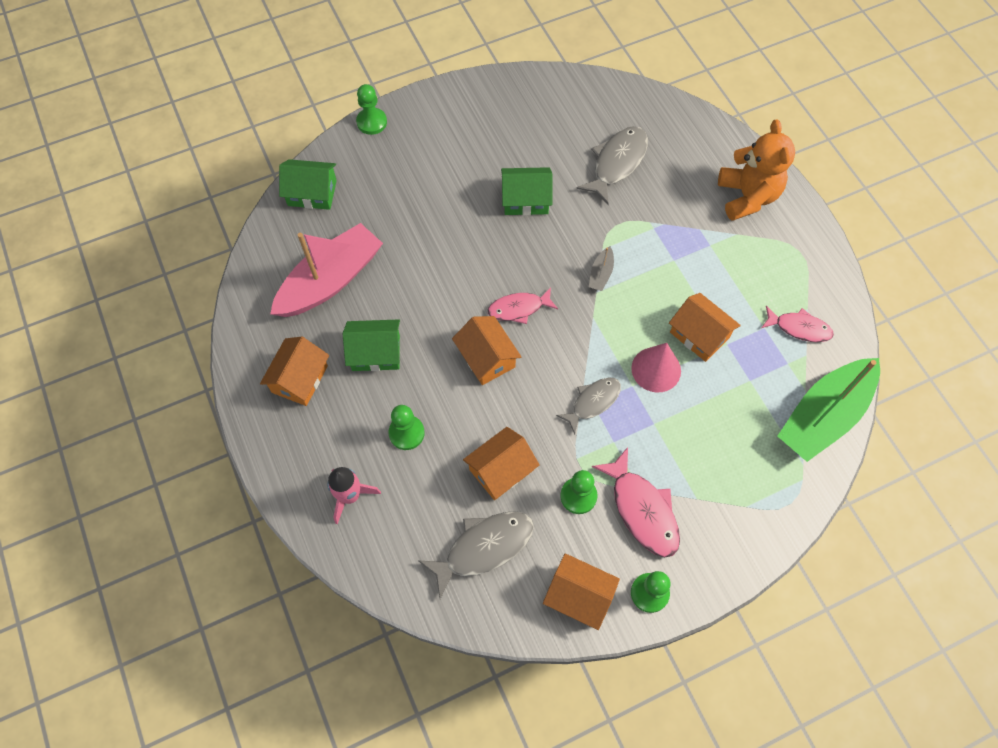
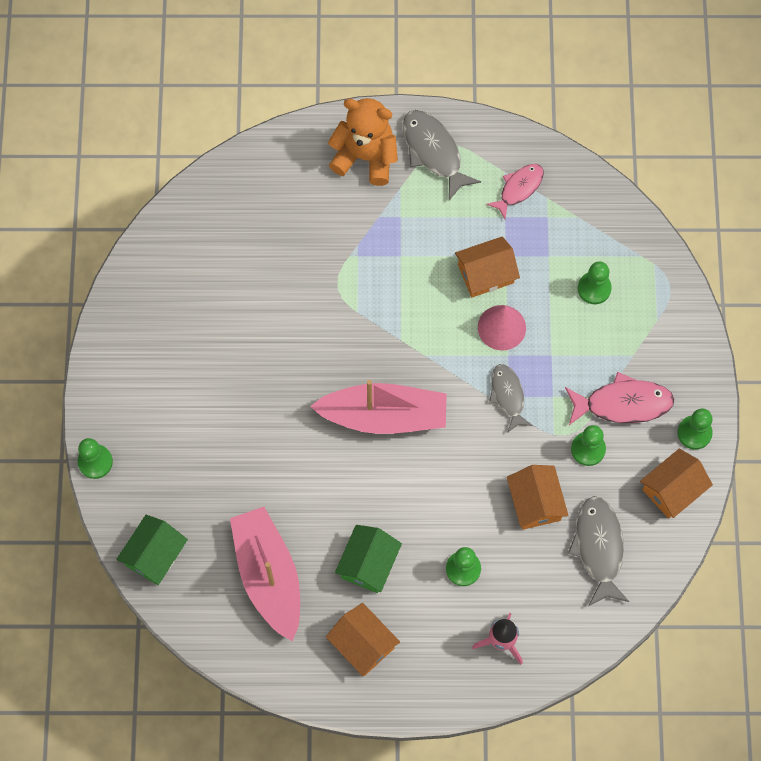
camera: 65 degrees left, 5 degrees up
(486, 358) = (421, 467): orange house -> none
(519, 308) = (384, 415): pink fish -> pink boat
(525, 200) = (267, 355): green house -> none
(601, 274) = (383, 326): grey boat -> none
(617, 163) = (268, 252): grey fish -> grey fish (434, 152)
(743, 434) = (594, 288): none -> green pawn
(824, 416) = (607, 215): green boat -> none

